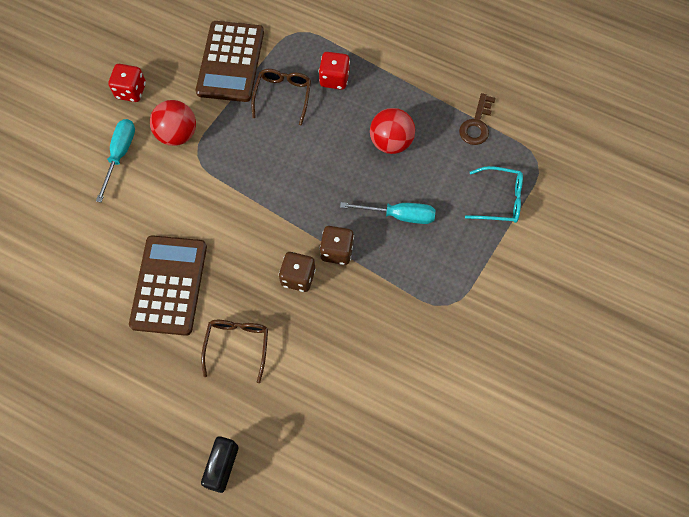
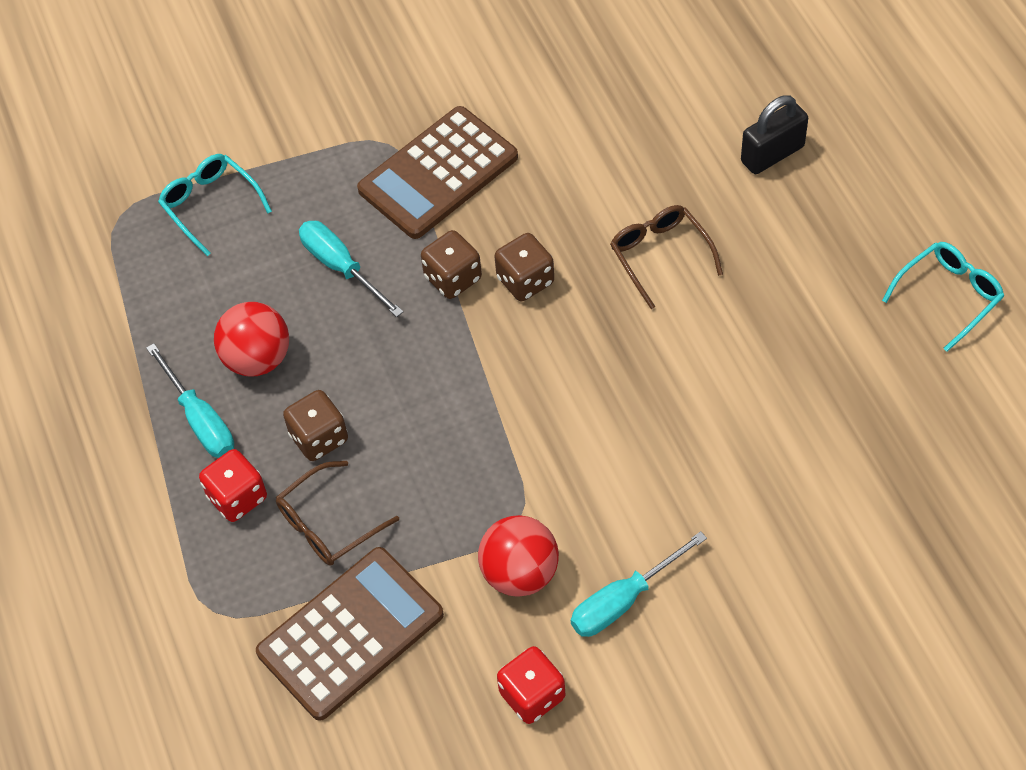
camera: 135 degrees left, 10 degrees down
(54, 440) = (948, 296): none -> turquoise glasses
(169, 285) = (688, 376): brown calculator -> brown calculator (438, 173)
(237, 345) = (660, 256): brown glasses -> brown glasses turned 105 degrees clockwise
(324, 128) = (319, 438): none -> brown dice
(387, 98) = (200, 419): none -> turquoise screwdriver
(476, 124) = (133, 305): brown key -> none

